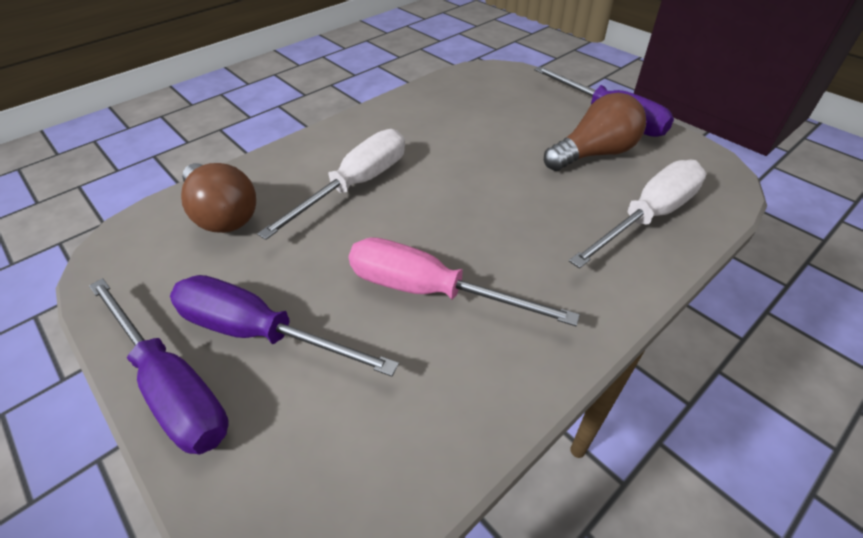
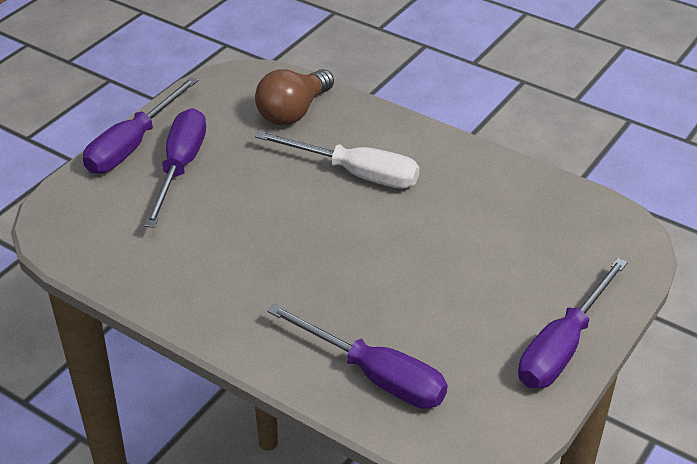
camera: 75 degrees right, 5 degrees down
(431, 291) = (238, 242): pink screwdriver -> none
(594, 154) = (474, 333): brown light bulb -> none
(648, 217) = (375, 375): white screwdriver -> purple screwdriver

